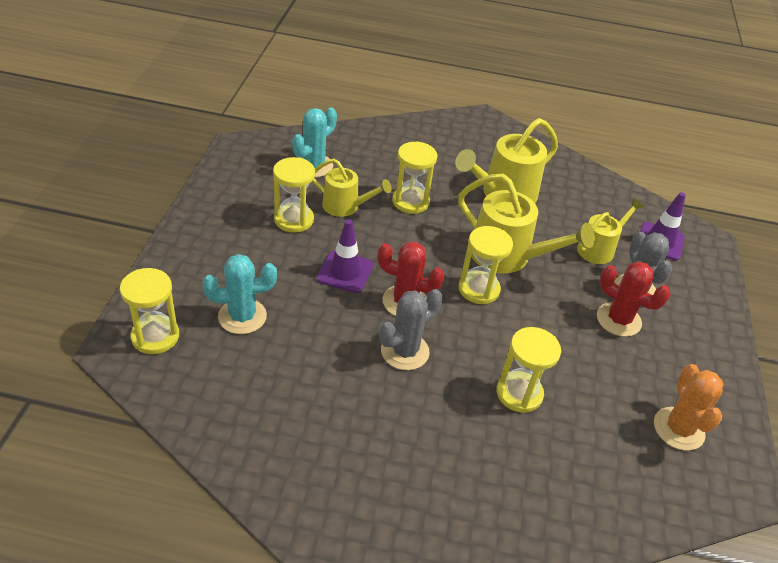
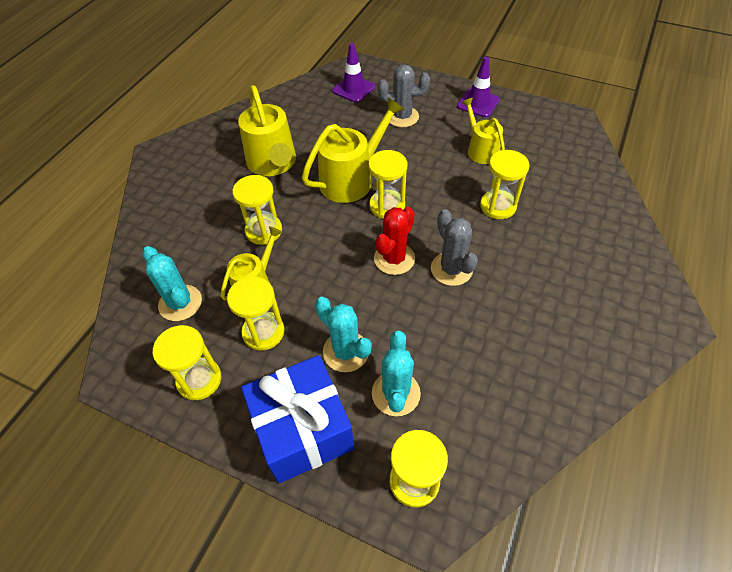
camera: 70 degrees left, 10 degrees up
(200, 258) = (303, 430): none -> blue gift
(240, 190) = (199, 380): none -> yellow hourglass
(282, 276) = (346, 352): none -> turquoise cactus
(345, 272) = (349, 298): purple traffic cone -> purple traffic cone (478, 103)
(599, 249) = (354, 123): yellow watering can -> yellow watering can (480, 150)
(618, 320) = (430, 133): red cactus -> none
(678, 429) = (529, 133): orange cactus -> none

